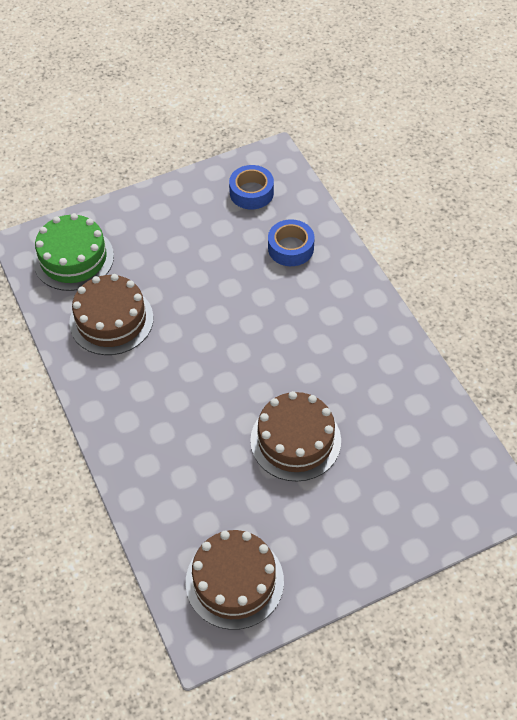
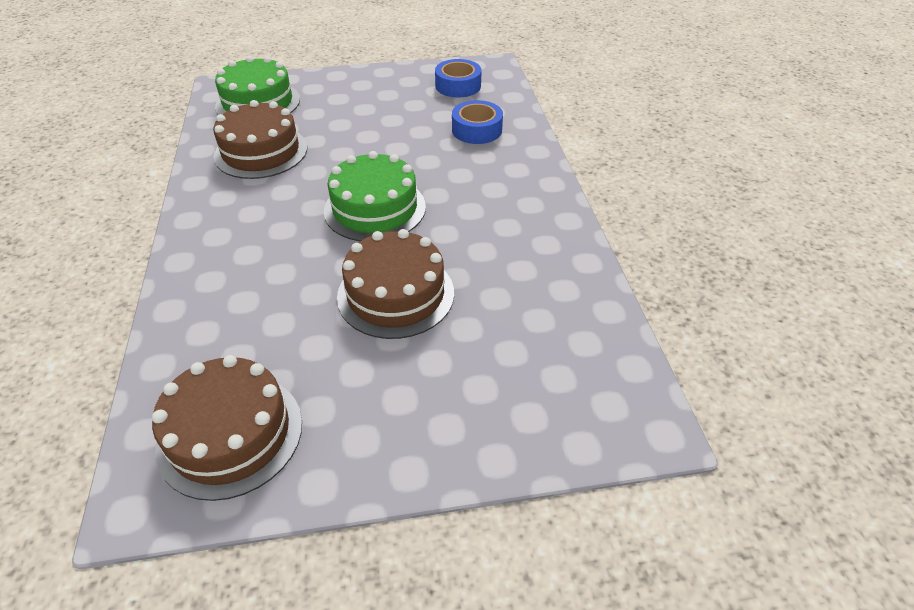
camera: 15 degrees right, 10 degrees down
(242, 360) = (375, 208): none -> green cake

